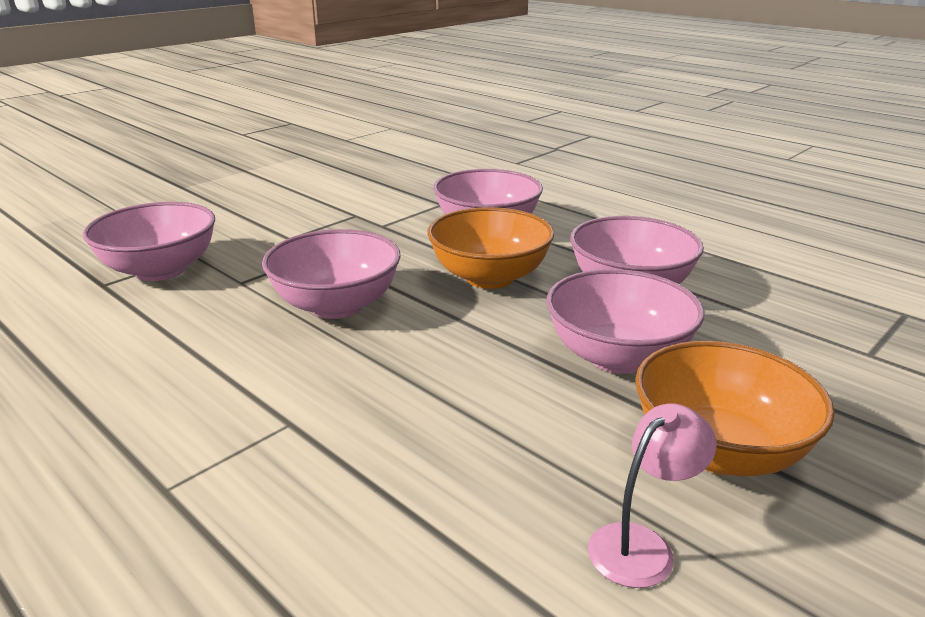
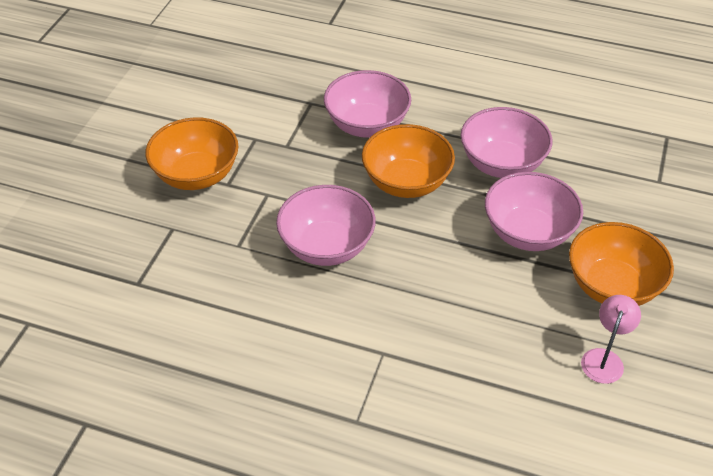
camera: 25 degrees left, 20 degrees up
(160, 270) = (164, 254): pink bowl -> none
(267, 226) = (196, 175): none -> orange bowl

